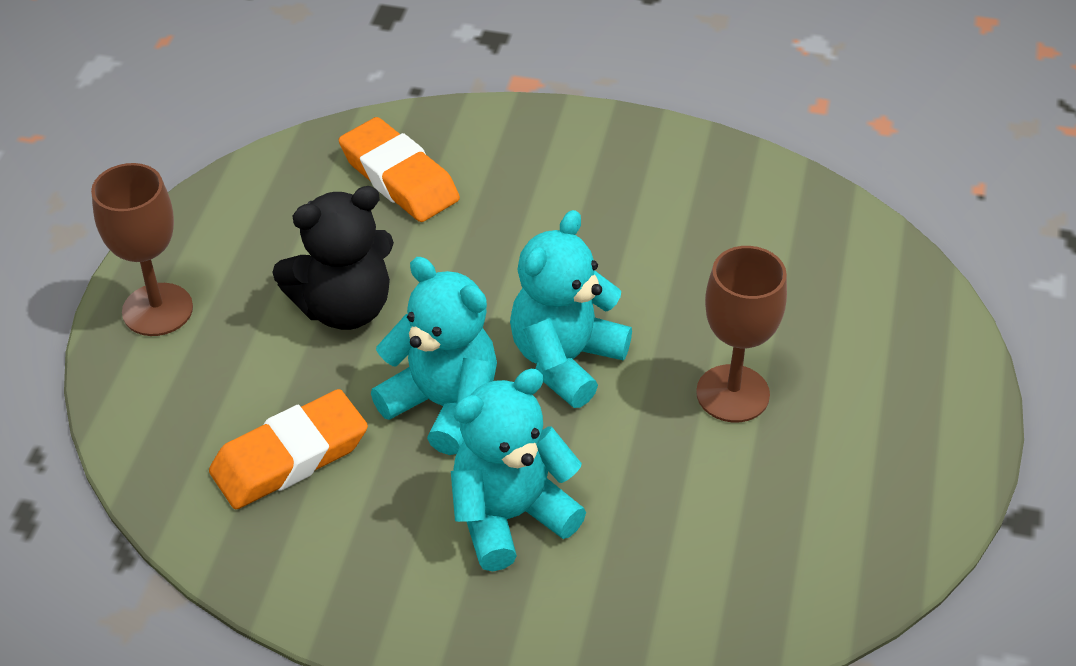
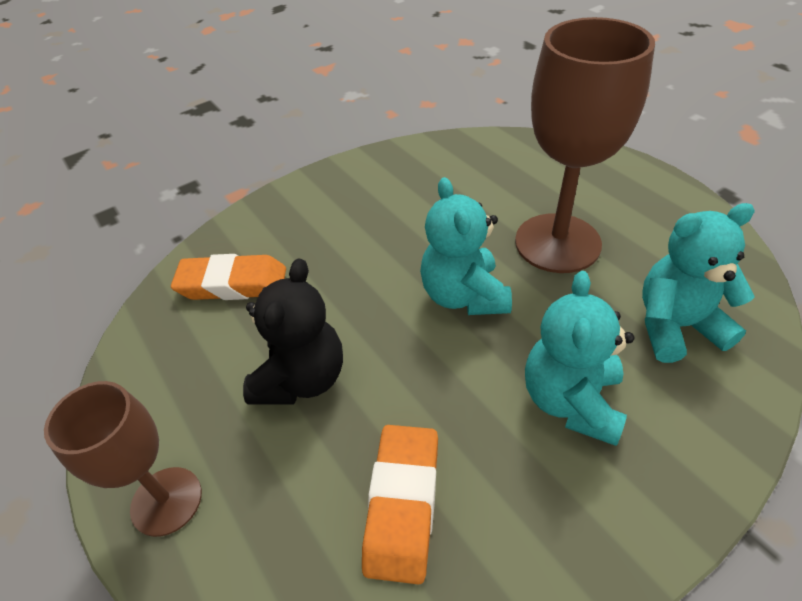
camera: 45 degrees left, 0 degrees up
(443, 405) = (441, 377): turquoise teddy bear -> turquoise teddy bear (676, 326)
(732, 394) = (557, 243): brown goblet -> brown goblet, size x1.67

